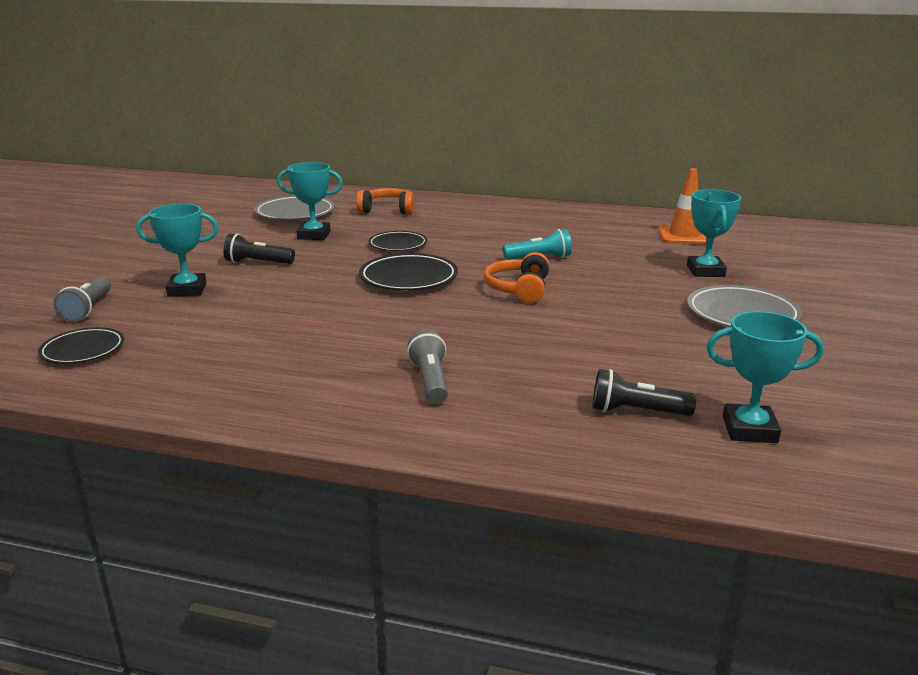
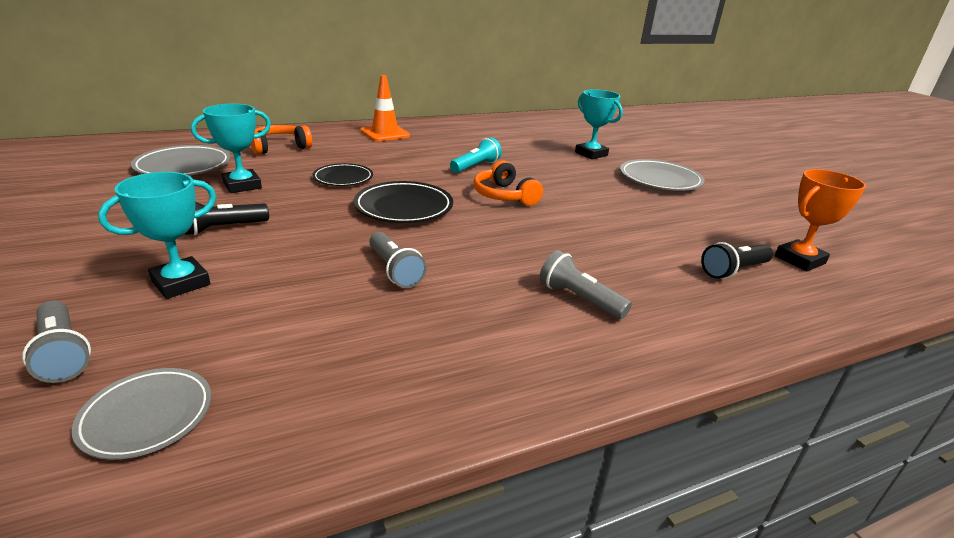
camera: 40 degrees left, 5 degrees up
(83, 350) = (147, 416): black plate -> grey plate
(324, 320) = (395, 270): none -> grey flashlight
(684, 235) = (537, 131): orange traffic cone -> orange traffic cone (385, 133)
(749, 429) = (799, 260): turquoise trophy -> orange trophy

